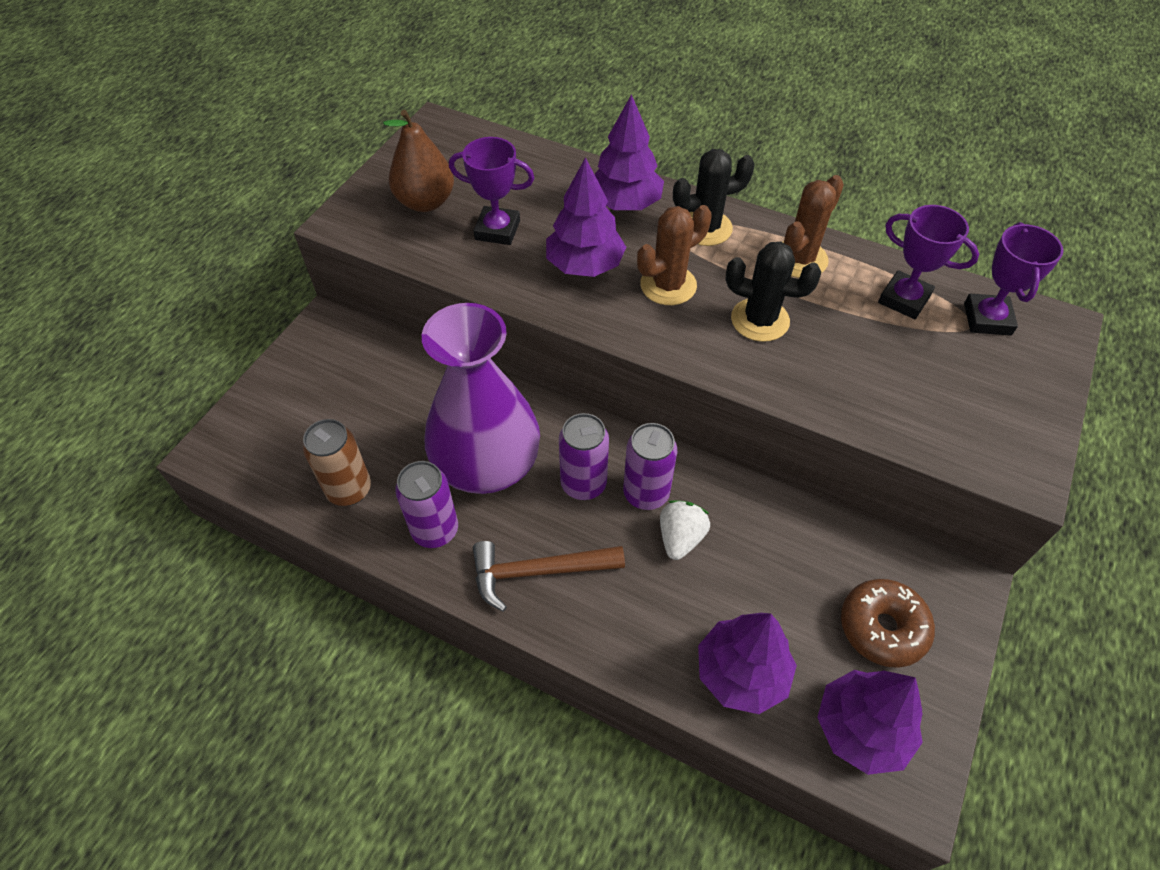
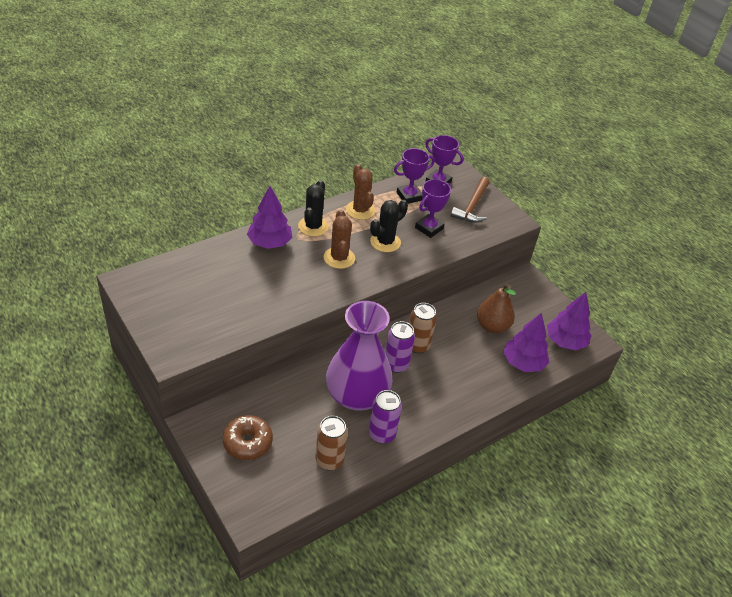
camera: 65 degrees left, 10 degrees down
(425, 202) = (191, 315): brown pear -> brown pear (492, 326)
(497, 230) = (243, 297): purple trophy -> purple trophy (429, 228)
(539, 572) = (433, 405): brown hammer -> brown hammer (472, 206)
(585, 265) = (300, 278): purple tree -> none
(646, 494) = (417, 346): purple can -> brown can
(680, 538) = (448, 347): white strawberry -> none
(882, 628) = (529, 310): brown donut -> brown donut (247, 442)

